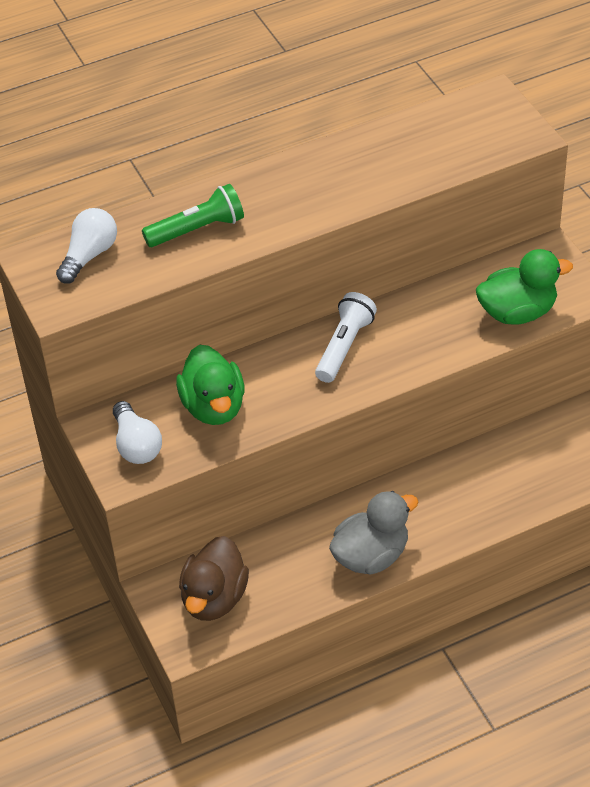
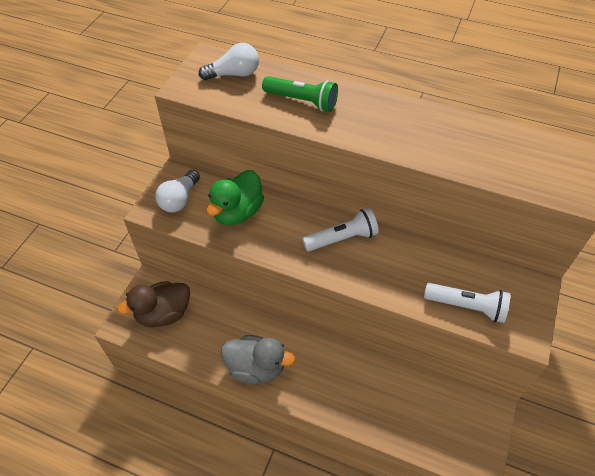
camera: 45 degrees right, 5 degrees up
(517, 312) = (466, 306): green duck -> white flashlight

